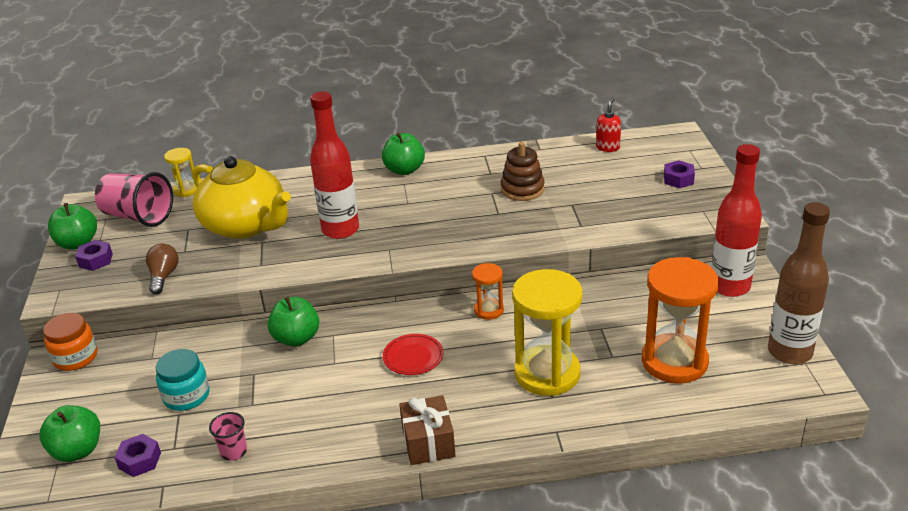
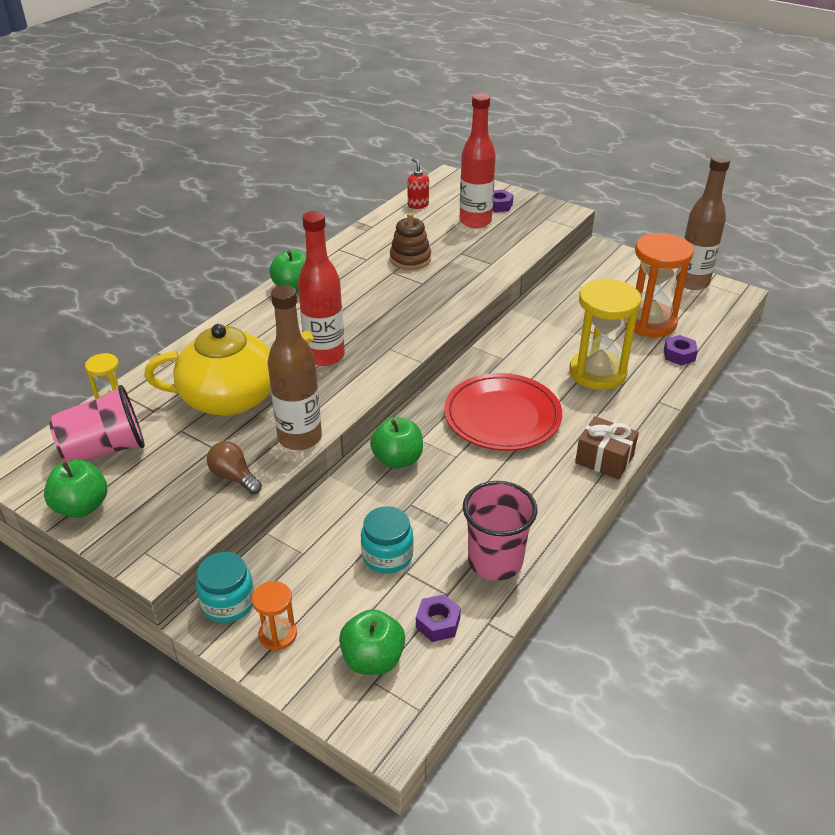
camera: 50 degrees left, 5 degrees up
(75, 357) = (228, 603): orange jar -> turquoise jar
(96, 260) = (134, 507): purple nut -> purple nut (679, 355)
(233, 451) = (495, 561): pink cup -> pink cup, size x2.01
(234, 276) = (300, 438): none -> brown bottle
(413, 357) = (502, 417): red plate -> red plate, size x2.03
(489, 310) = (497, 357): orange hourglass -> orange hourglass (278, 635)
(729, 286) = (606, 263): red bottle -> red bottle (475, 221)

